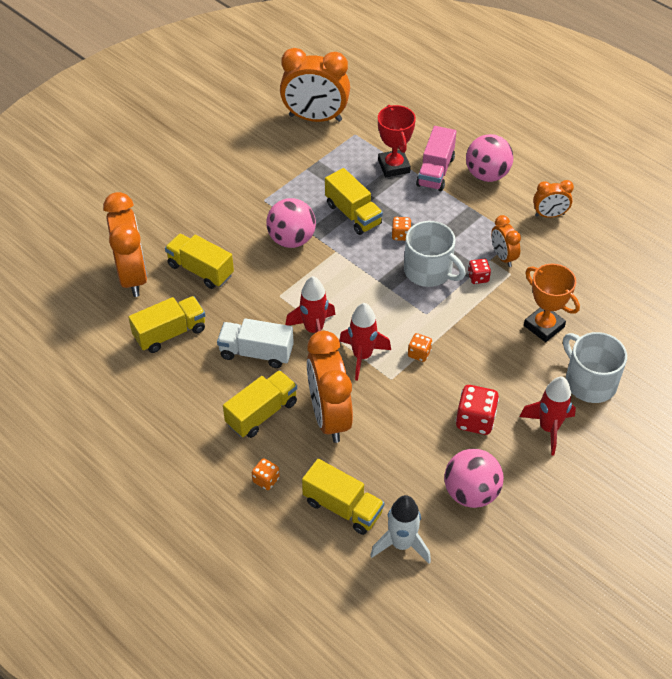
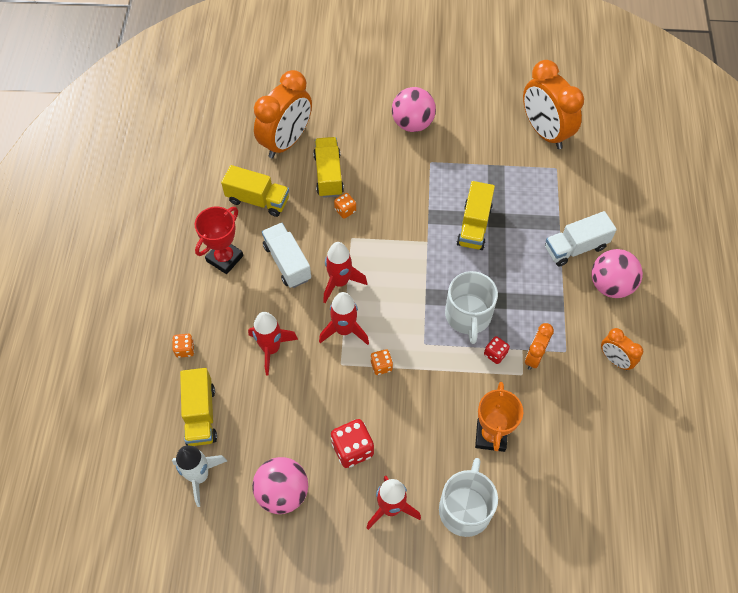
camera: 50 degrees right, 10 degrees up
(262, 413) = (238, 305): yellow truck -> none
(291, 240) = (410, 206): pink ball -> pink ball (412, 123)
(329, 417) = (271, 349): orange clock -> red rocket
(394, 166) = (550, 216): red trophy -> red trophy (224, 258)
(401, 235) = (485, 271): orange dice -> orange dice (345, 210)
(435, 171) = (575, 247): pink truck -> white truck

